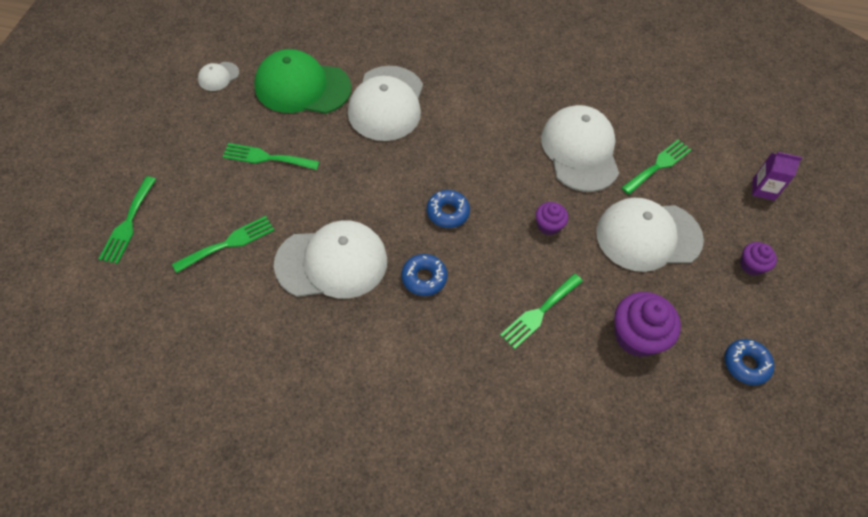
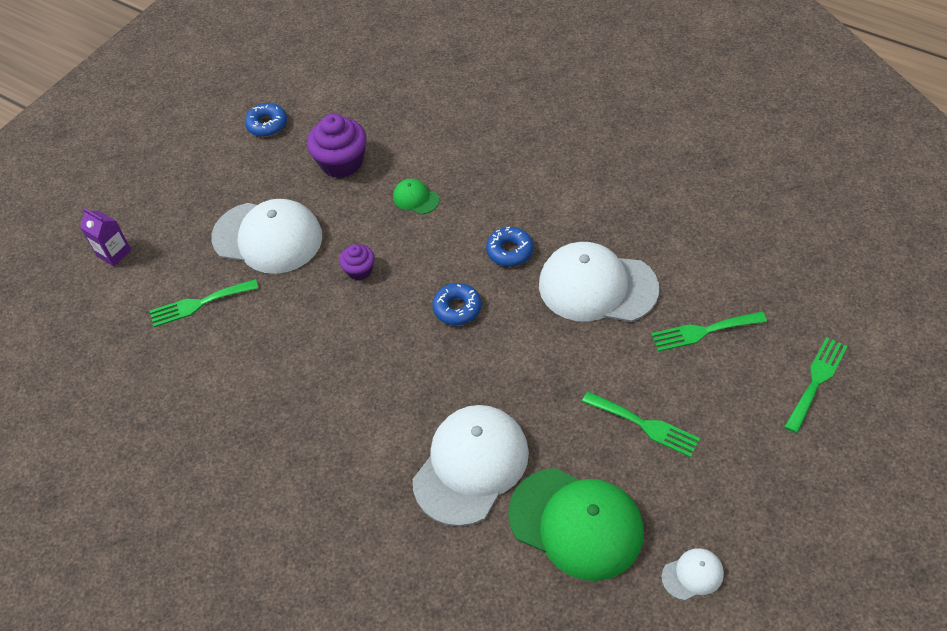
camera: 150 degrees left, 5 degrees down
(539, 312) = (415, 198): green fork -> green cap
(580, 151) = (272, 341): white cap -> none
(751, 265) = (193, 191): purple cupcake -> none

